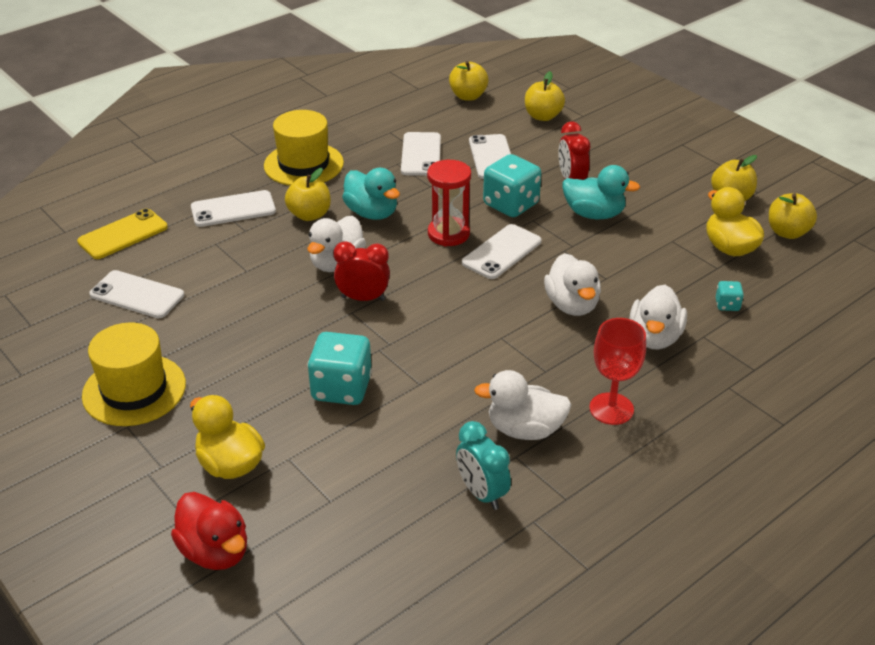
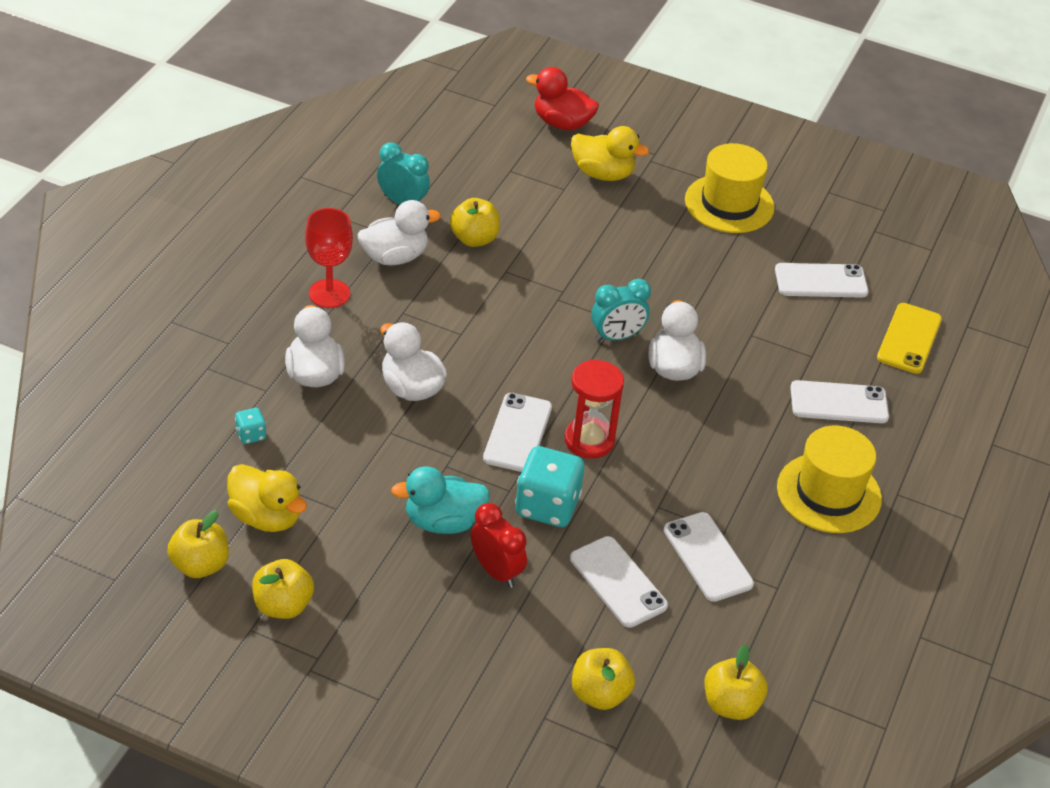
camera: 150 degrees right, 5 degrees up
(233, 209) = (839, 403): white phone -> white phone turned 45 degrees clockwise
(309, 215) = (754, 420): yellow apple -> yellow apple (474, 239)
(341, 388) = (567, 249): turquoise dice -> none
(363, 298) = (617, 337): red clock -> turquoise clock
(372, 213) = (691, 444): turquoise duck -> none

